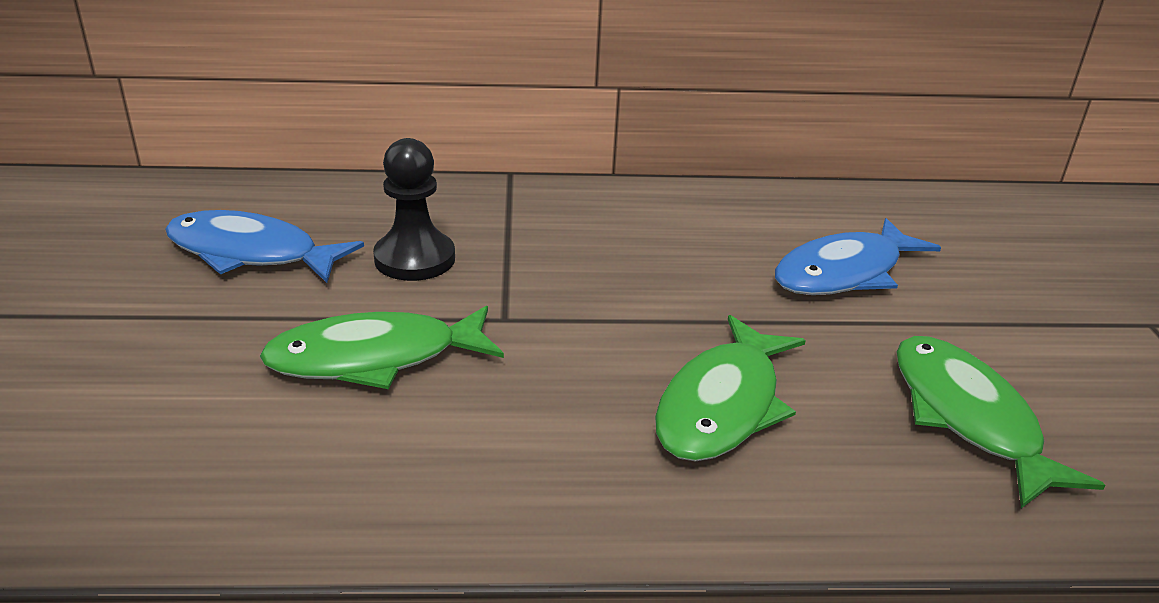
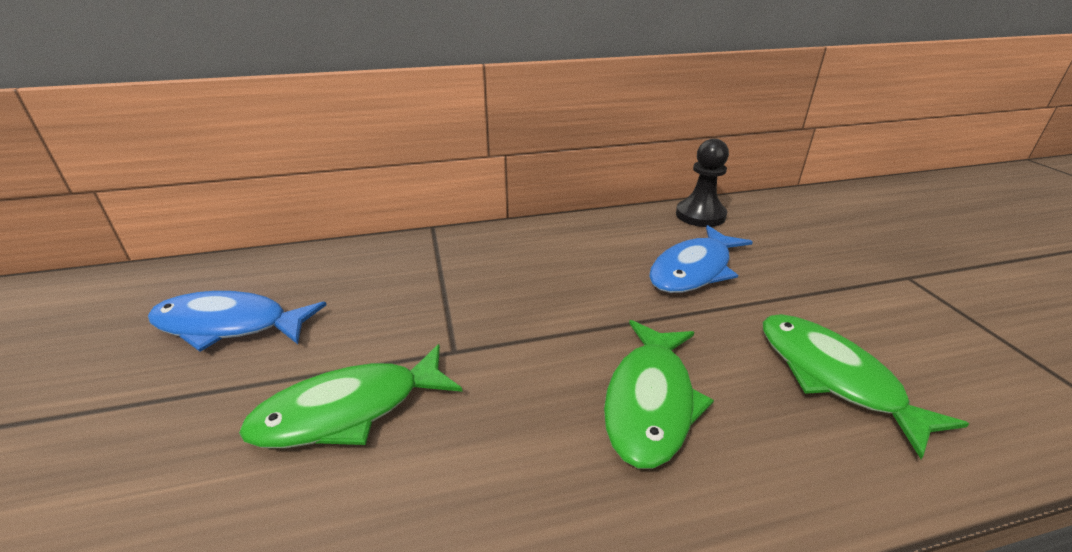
camera: 10 degrees left, 0 degrees up
(415, 259) = (370, 309): black pawn -> black pawn (700, 215)

